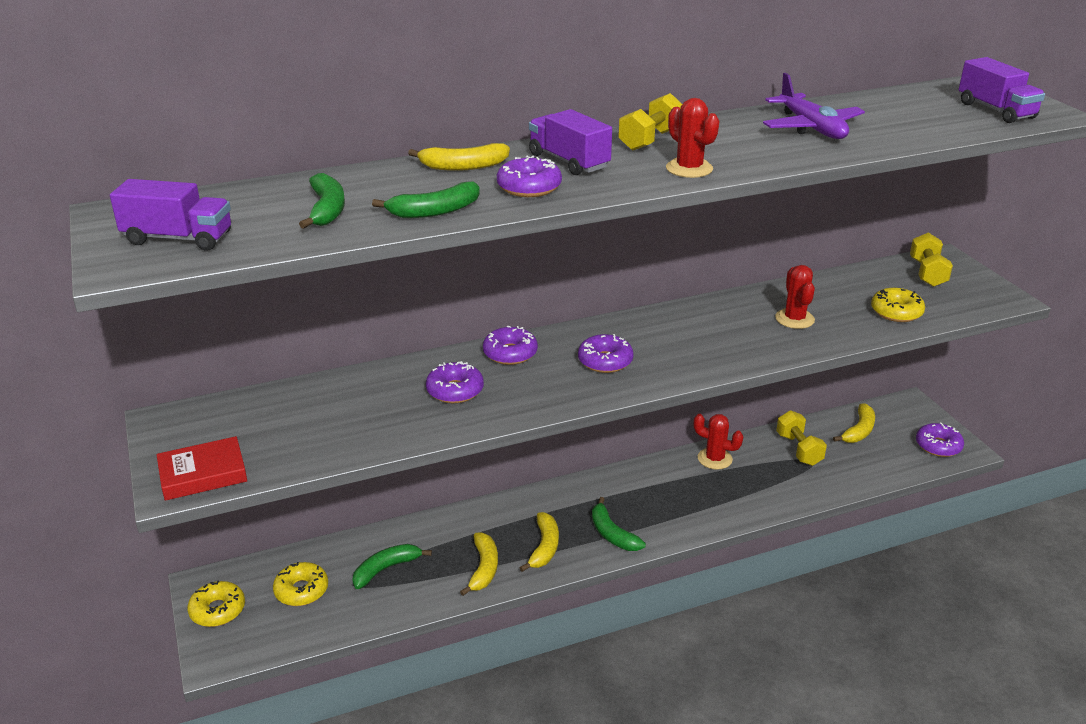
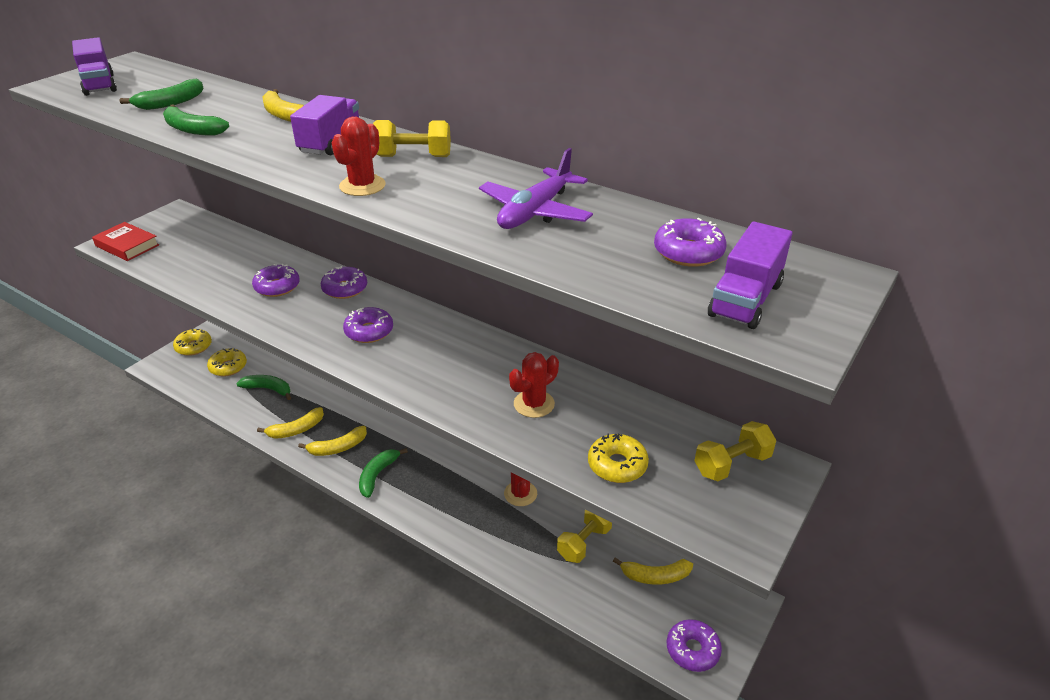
camera: 55 degrees right, 5 degrees up
(529, 187) = (263, 144): purple donut -> purple donut (688, 252)

